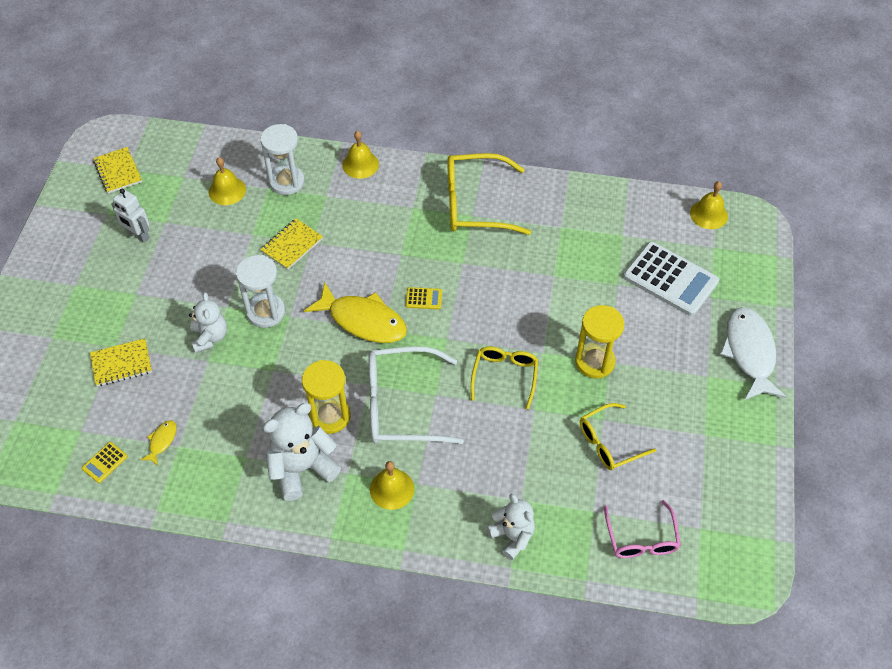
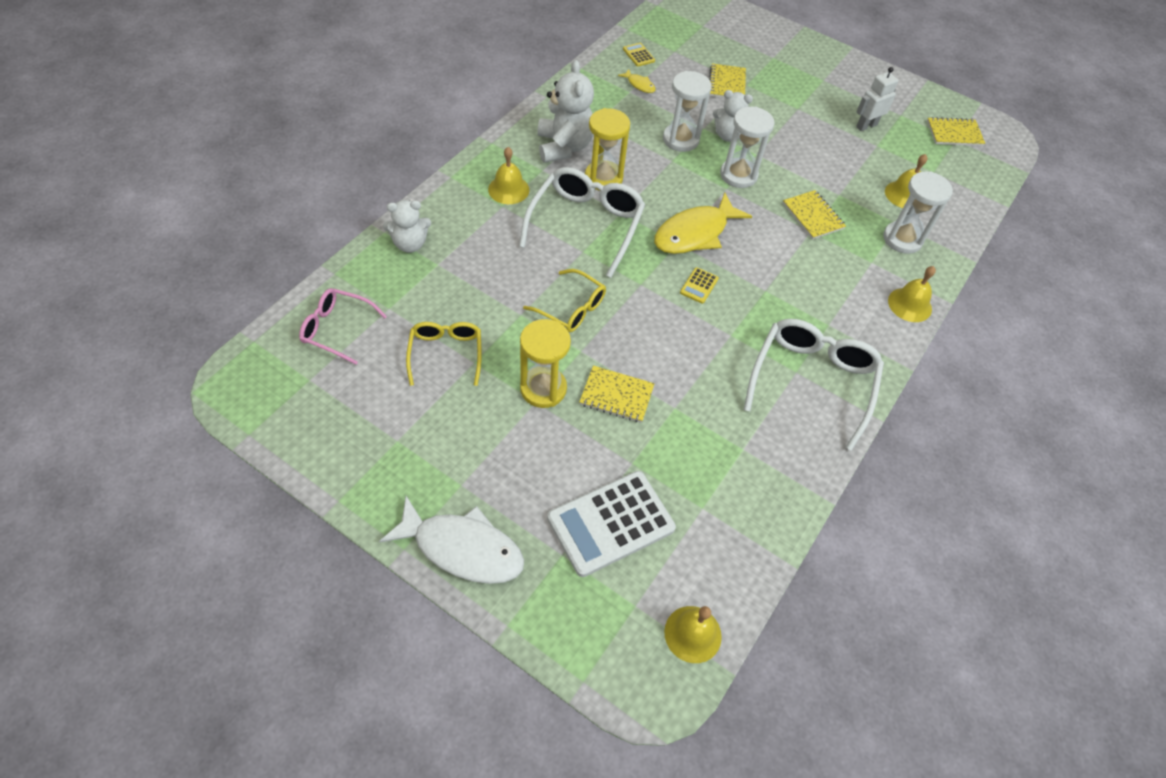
camera: 110 degrees right, 0 degrees up
(237, 373) = (680, 139): none -> white hourglass
(475, 204) = (812, 381): yellow glasses -> white glasses
(568, 313) = (616, 396): none -> yellow notebook

